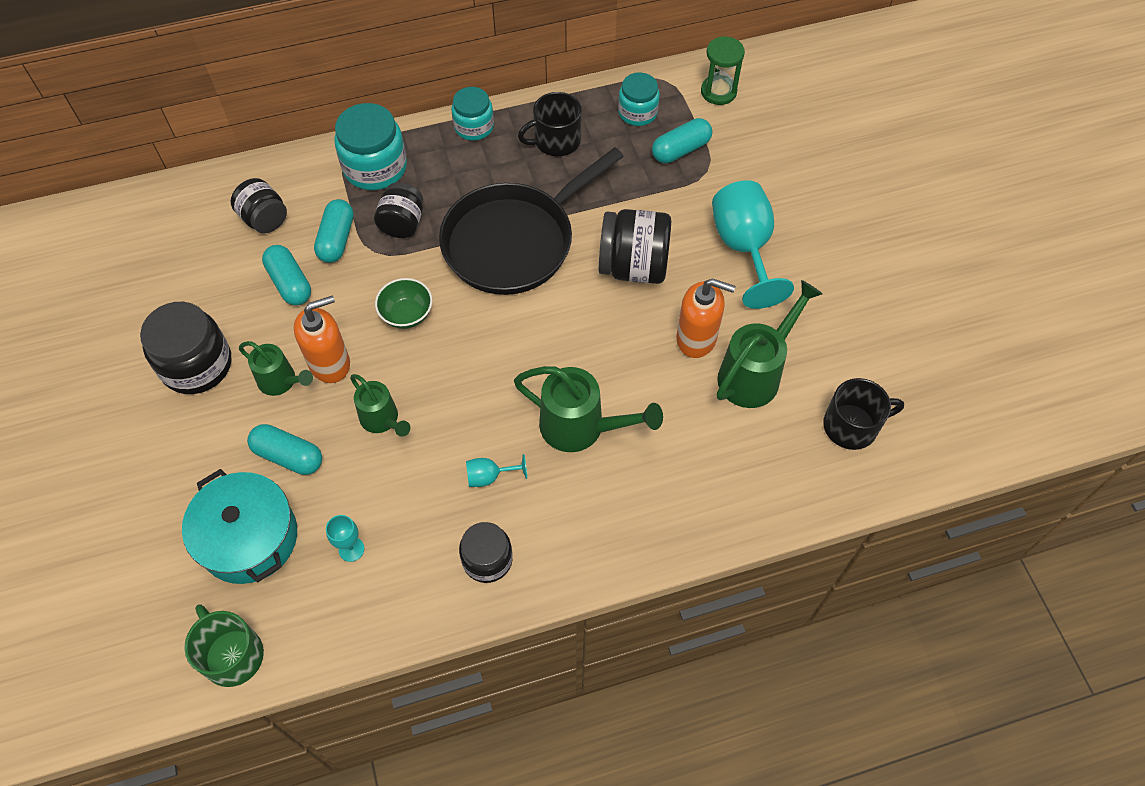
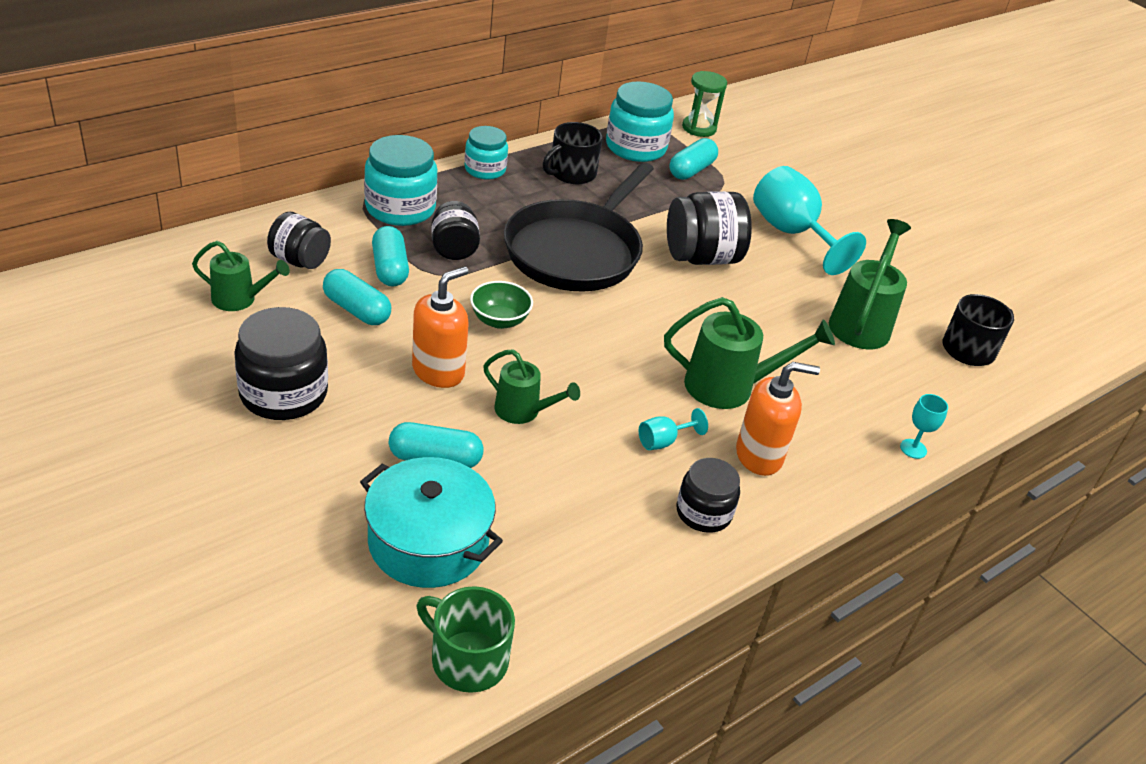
camera: 25 degrees left, 20 degrees down
(281, 382) = (392, 395): green watering can -> green watering can (240, 300)
(351, 549) = (552, 531): turquoise goblet -> turquoise goblet (913, 449)
(637, 112) = (635, 147): turquoise jar -> turquoise jar, size x1.58
(696, 338) = (793, 303): orange soap dispenser -> orange soap dispenser (759, 456)

